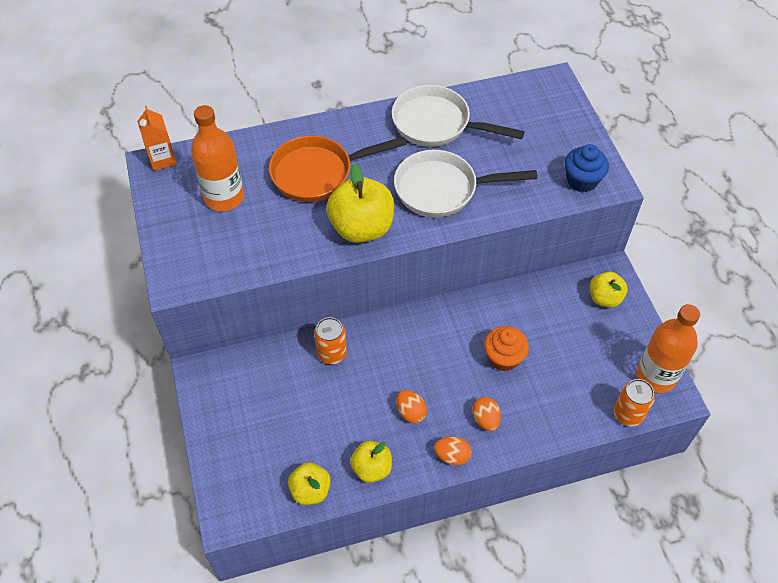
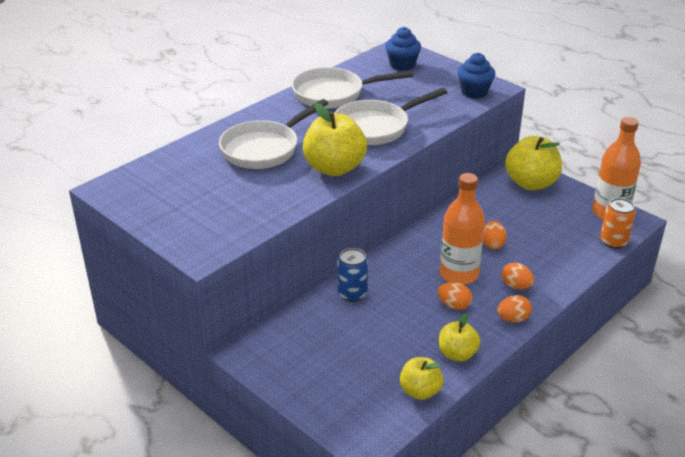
camera: 30 degrees left, 20 degrees down
(162, 159) = (111, 183): orange carton -> none
(224, 197) = (195, 188): orange bottle -> orange bottle (459, 274)
(318, 173) = (264, 148): orange pan -> white pan
(332, 353) = (352, 294): orange can -> blue can
(503, 358) = (492, 244): orange cupcake -> orange egg
(538, 109) = (402, 65): none -> blue cupcake
(604, 298) = (531, 183): yellow apple -> yellow apple, size x1.69

